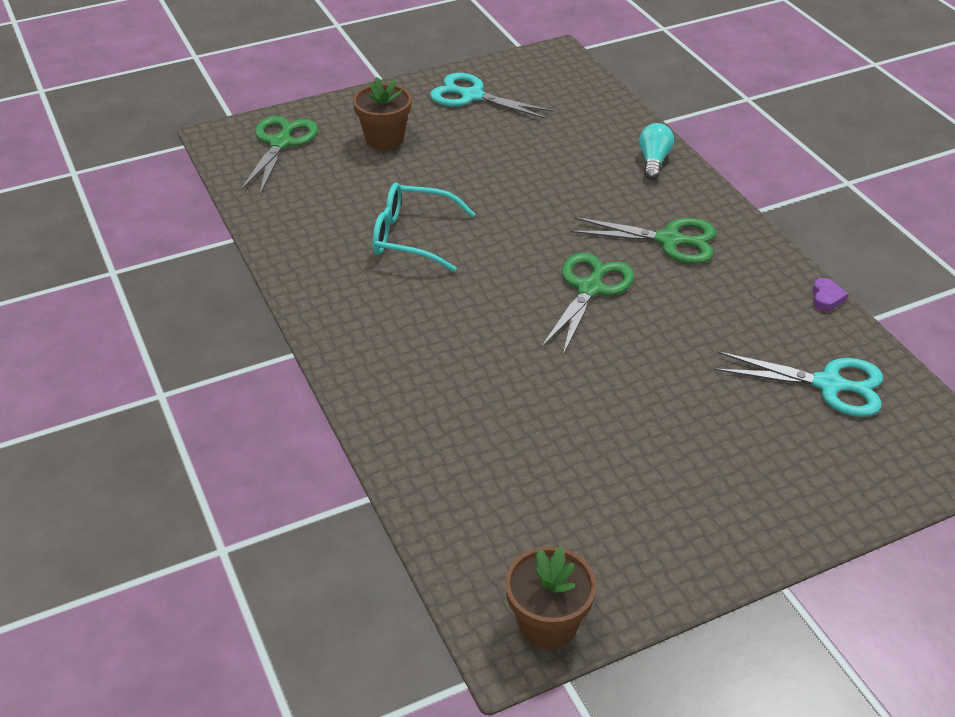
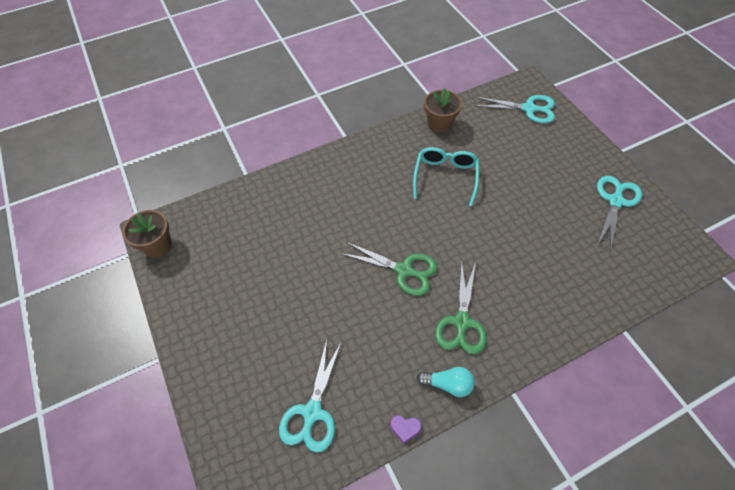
camera: 90 degrees right, 15 degrees up
(281, 143) = (529, 109): green scissors -> turquoise scissors
(384, 138) = (547, 156): brown flower pot -> brown flower pot (439, 124)
(653, 161) = (561, 318): turquoise light bulb -> turquoise light bulb (448, 384)

